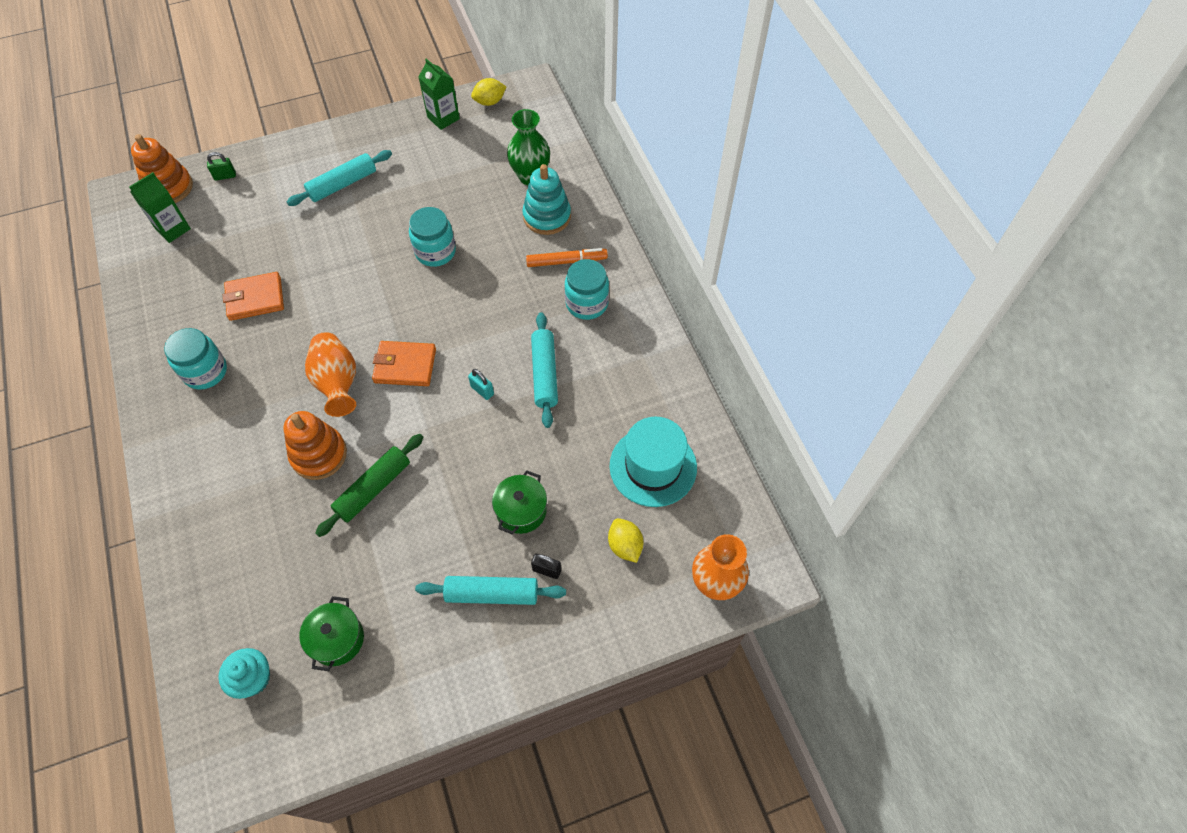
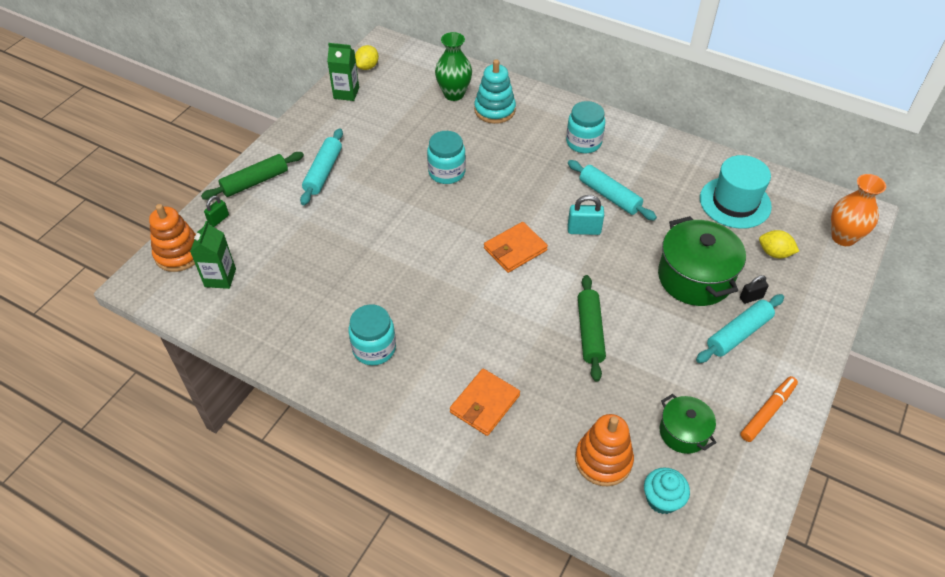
camera: 40 degrees left, 10 degrees down
(255, 298) = (351, 279): orange wallet -> orange wallet (485, 404)
(285, 159) = (255, 181): none -> green rolling pin
(319, 454) = (527, 339): orange stacking toy -> orange stacking toy (603, 460)
(337, 383) = (482, 290): orange vase -> none
(482, 390) = (584, 230): turquoise padlock -> turquoise padlock, size x1.52
(521, 510) = (695, 277): green pot -> green pot, size x1.76
(566, 261) = (540, 127): orange marker -> orange marker (767, 412)

